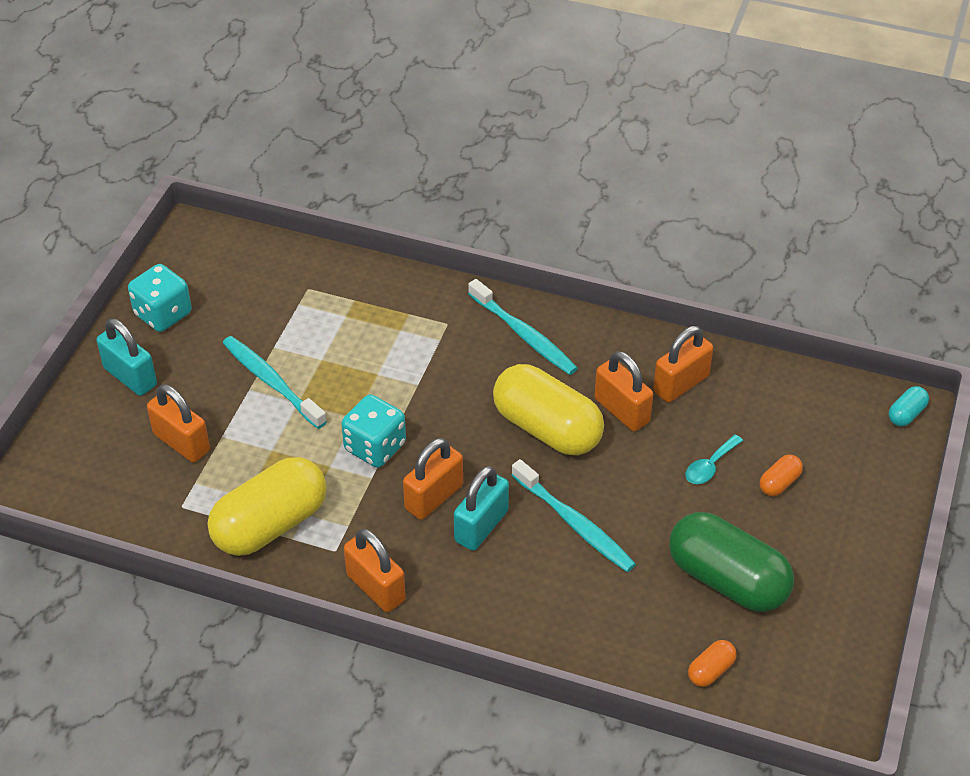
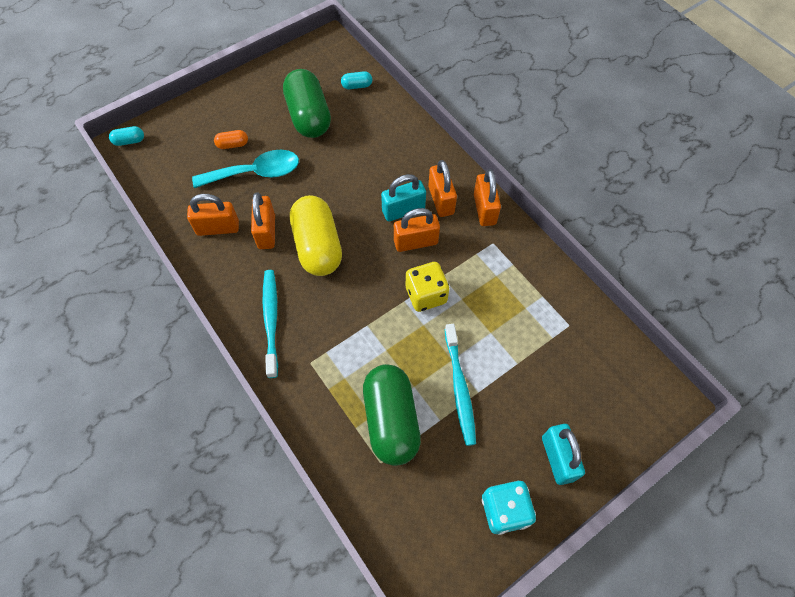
camera: 145 degrees left, 15 degrees up
(181, 442) = (546, 374): orange padlock -> orange padlock (441, 200)
(270, 524) = (521, 280): yellow capsule -> none
(323, 322) = (391, 420): none -> green capsule
(375, 447) = (426, 295): turquoise dice -> yellow dice
(574, 524) = (354, 183): turquoise toothbrush -> none
(710, 466) = (256, 173): turquoise spoon -> turquoise spoon, size x2.01
(710, 670) = (357, 86): orange capsule -> turquoise capsule

